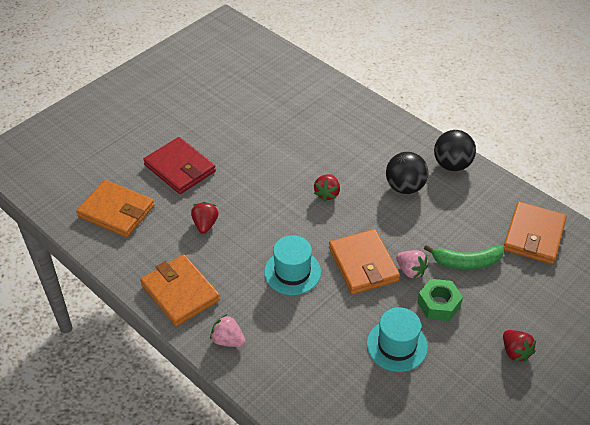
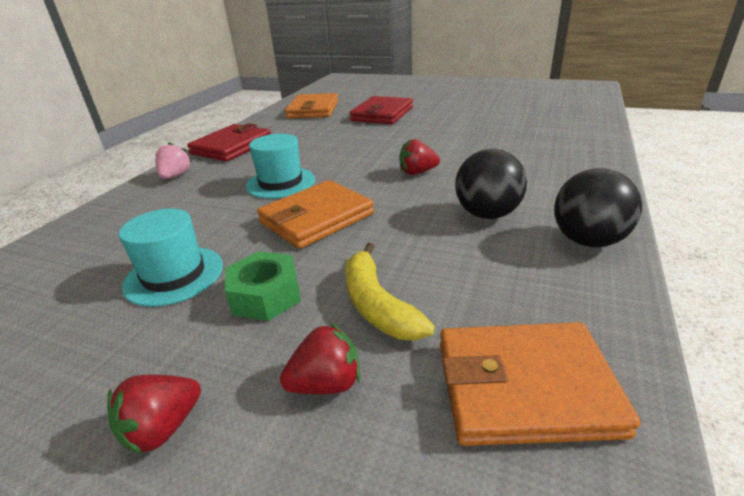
camera: 70 degrees right, 15 degrees down
(180, 292) = (232, 146): orange wallet -> red wallet
(205, 224) = (321, 136): red strawberry -> red strawberry (326, 383)
(410, 271) = (325, 255): pink strawberry -> none
(466, 262) = (377, 305): green banana -> yellow banana

